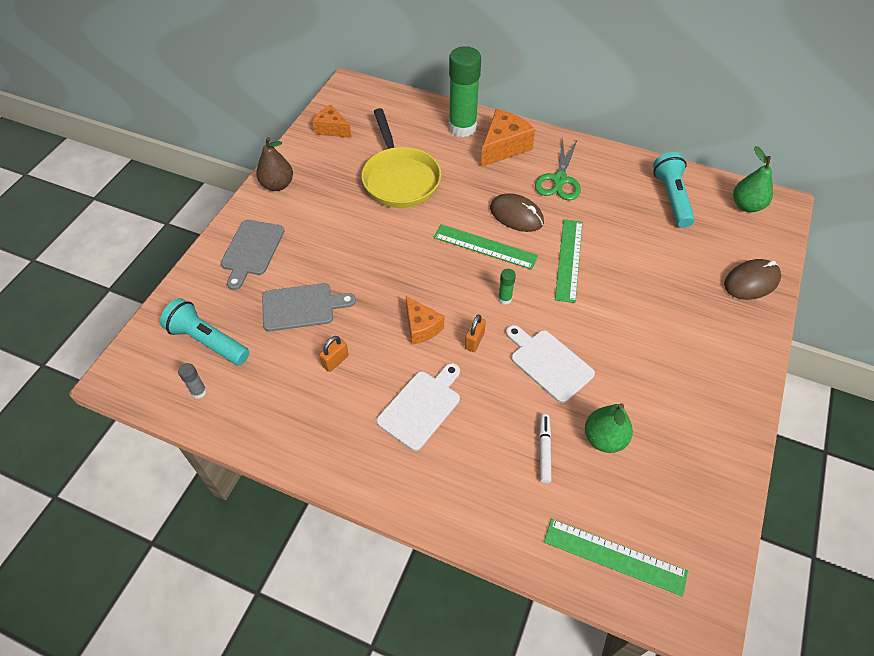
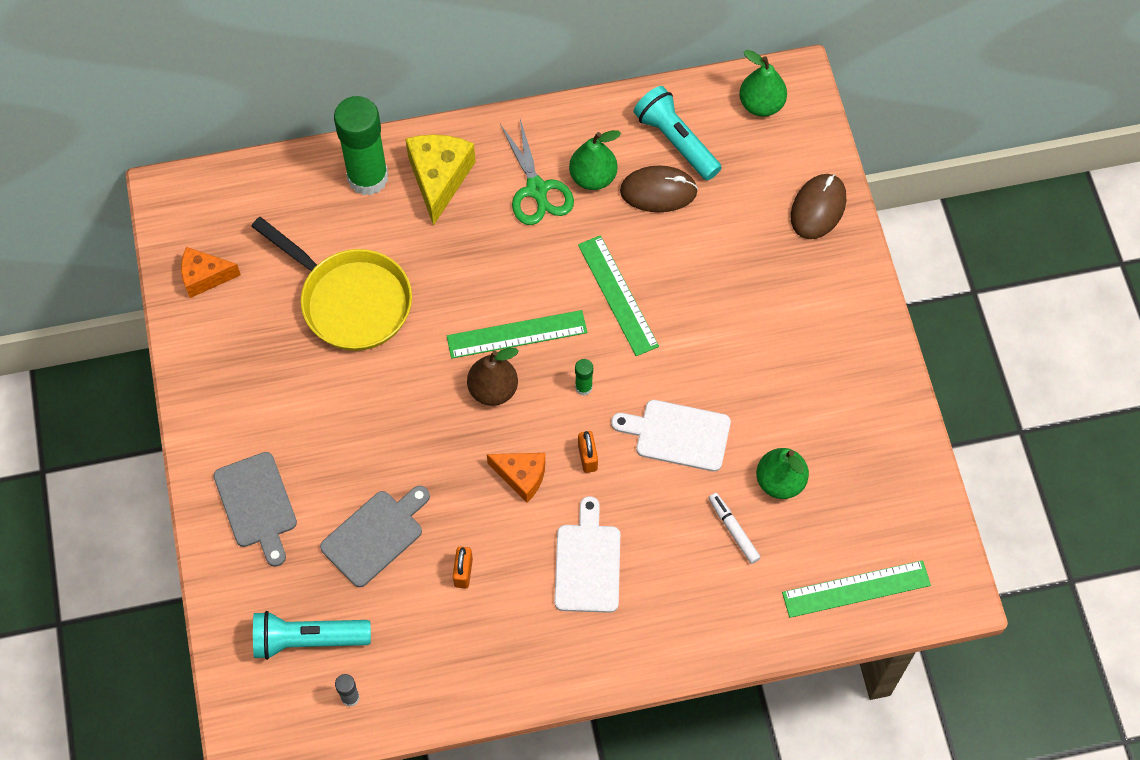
camera: 35 degrees left, 10 degrees up
(277, 185) = (208, 400): brown pear -> brown pear (493, 390)
(503, 147) = (439, 178): orange cheese -> yellow cheese
(516, 215) = (522, 270): brown mouse -> brown mouse (658, 191)
(601, 190) = (593, 177): none -> green pear

